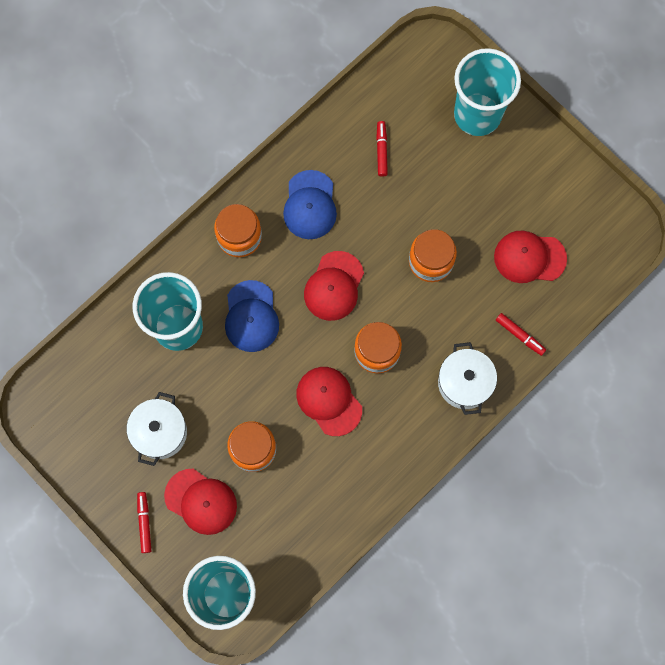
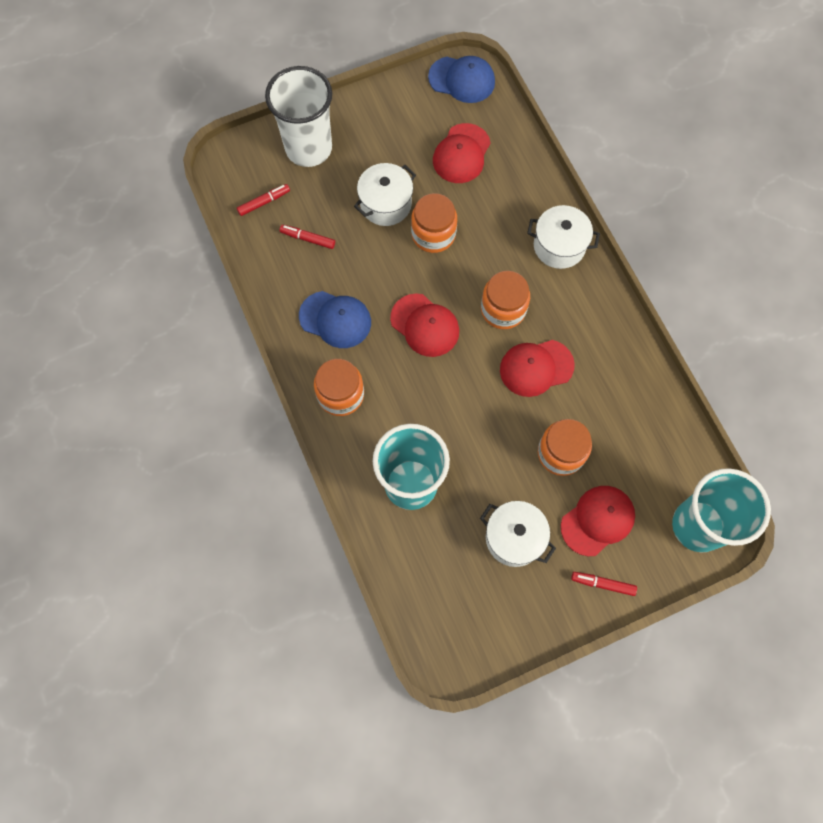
camera: 70 degrees left, 5 degrees down
(251, 316) = (426, 410): blue cap -> blue cap (462, 80)
(445, 206) = (385, 204): none -> white pot
(477, 114) = (308, 148): turquoise cup -> white cup
(520, 335) = (531, 186): red marker -> red marker (264, 202)

